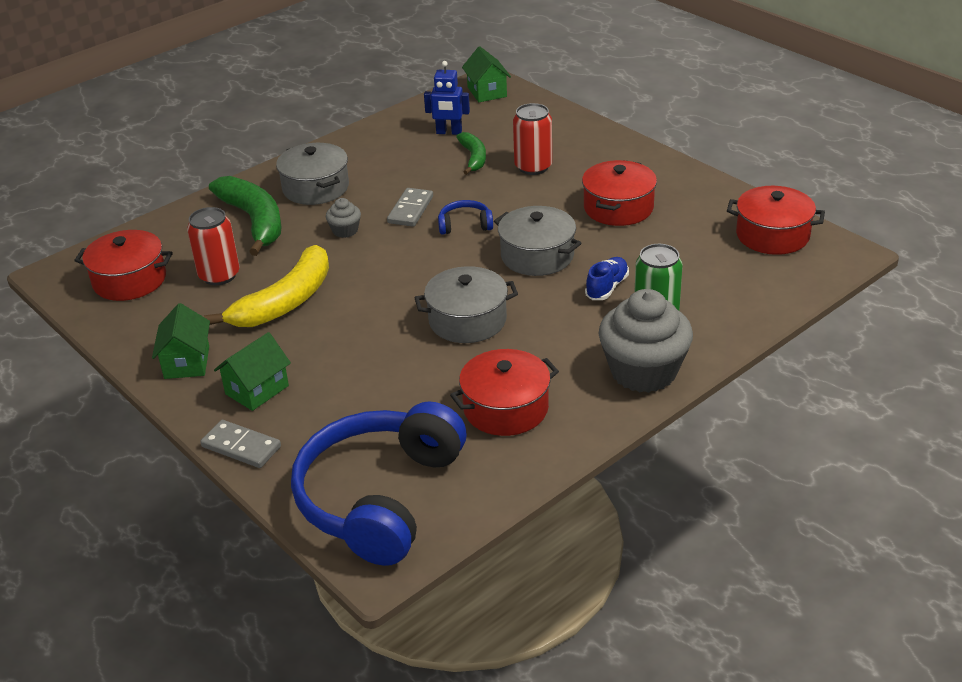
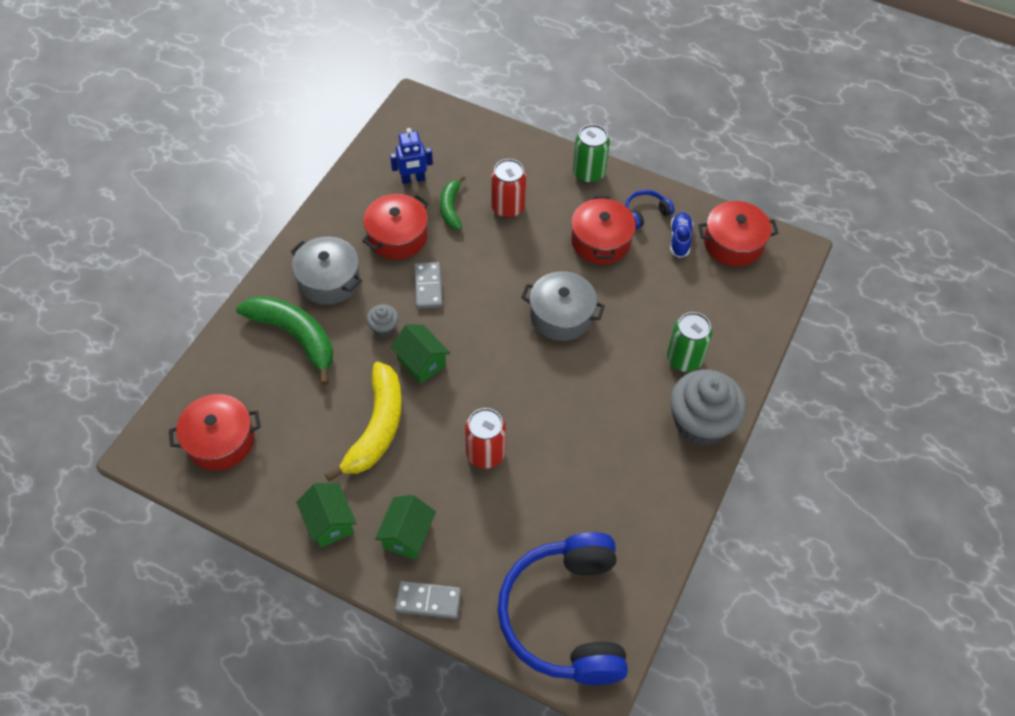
camera: 25 degrees left, 20 degrees up
(219, 275) = (300, 412): red can -> red can (485, 453)
(465, 225) = (484, 294): blue headphones -> blue headphones (645, 213)
(467, 320) = (540, 405): grey pot -> none
(473, 158) = (451, 208): green banana -> green banana turned 150 degrees counterclockwise
(487, 92) = (421, 118): green house -> green house (421, 362)
(505, 408) = (616, 493): red pot -> red pot (397, 236)
(607, 287) = (633, 337): blue shoe -> blue shoe (680, 239)
(637, 156) = (588, 173): none -> green can

